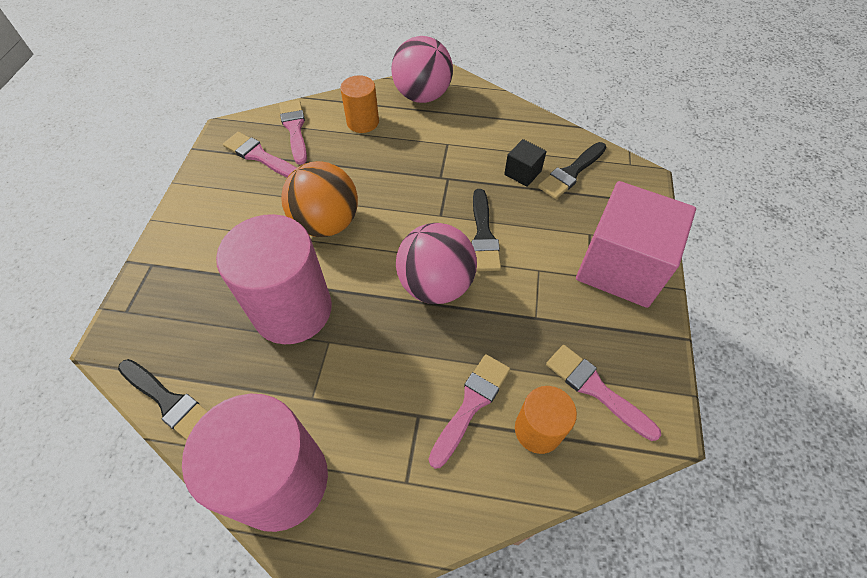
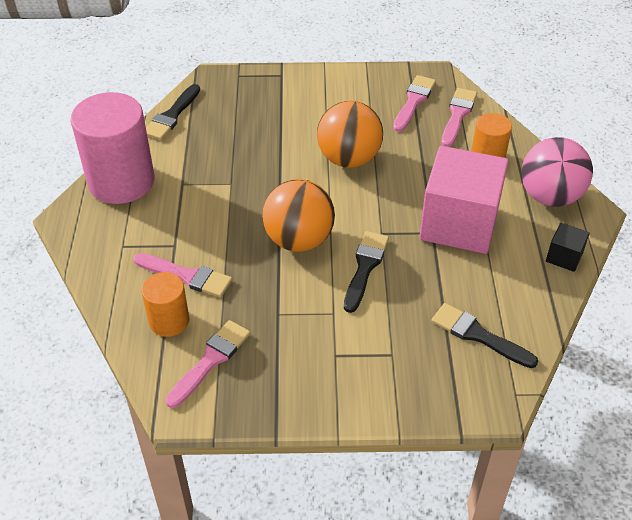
camera: 80 degrees right, 10 degrees down
(292, 310) = (256, 157): pink cylinder -> none
(294, 129) = (457, 115): pink brush -> pink brush turned 45 degrees counterclockwise
(436, 285) = (299, 240): pink ball -> orange ball
(483, 235) = (365, 267): black brush -> black brush turned 120 degrees clockwise
(522, 173) = (462, 292): black cube -> black cube (564, 257)
(620, 266) = (354, 381): pink cube -> pink cube (459, 223)

